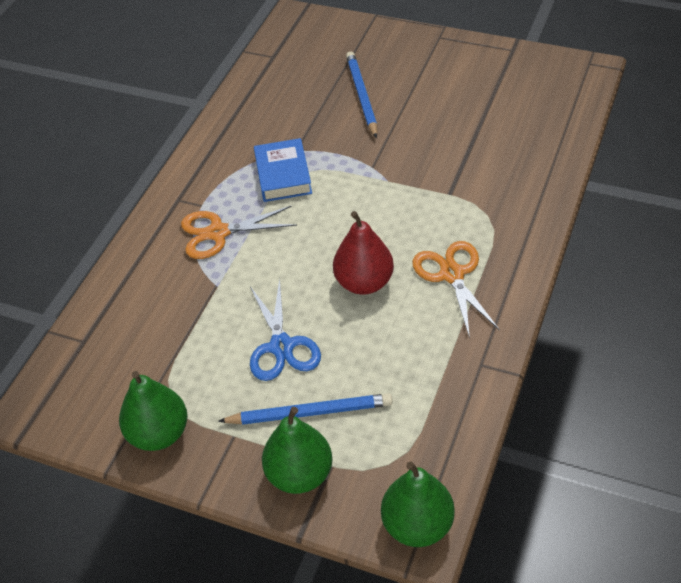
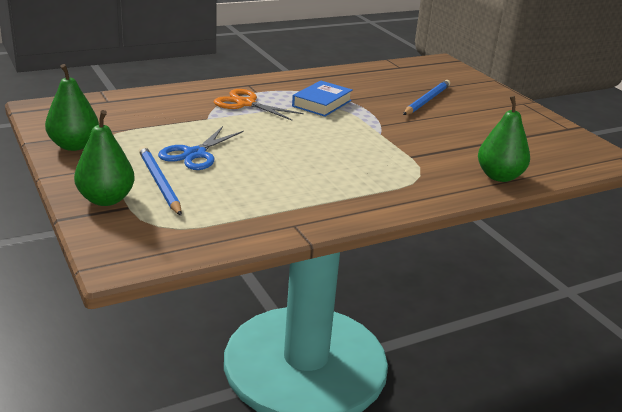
camera: 35 degrees right, 20 degrees down
(309, 412) = (159, 183): blue pencil -> blue pencil turned 150 degrees counterclockwise
(364, 282) = (288, 159): red pear -> none
(417, 525) = (123, 258): green pear -> green pear (499, 176)
(452, 274) = (348, 184): orange scissors -> none

